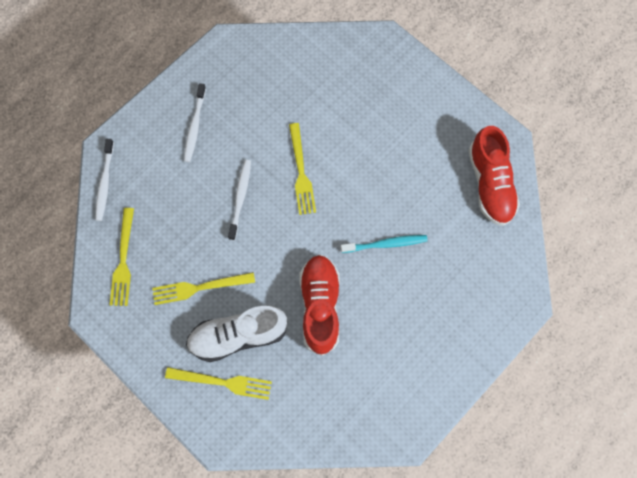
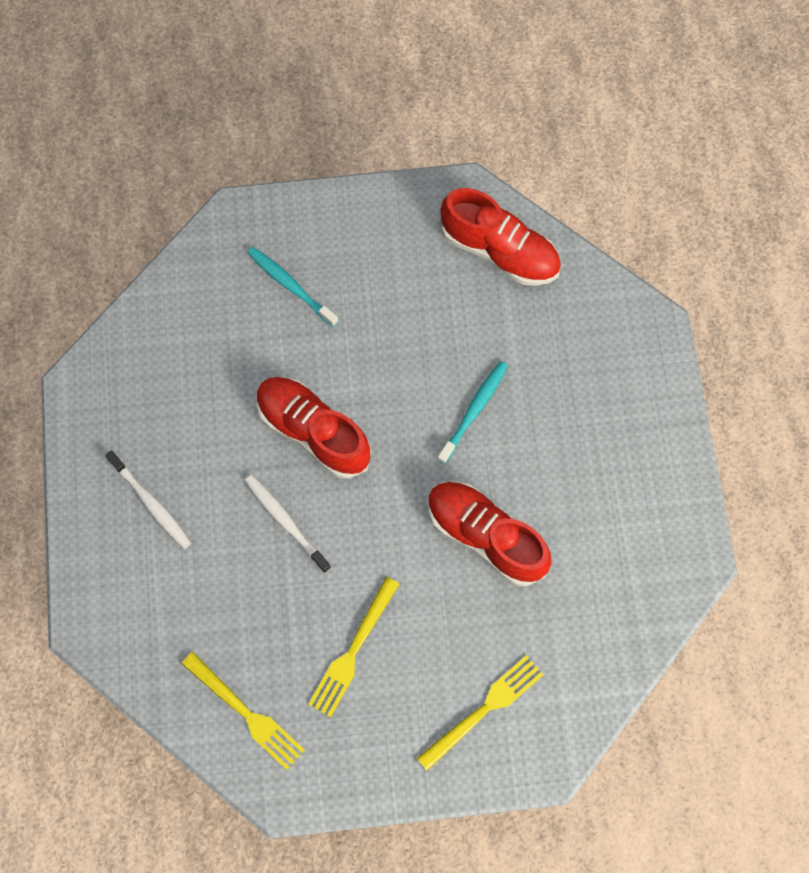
camera: 50 degrees left, 0 degrees up
(105, 183) = (129, 662): white toothbrush -> none
(238, 336) = (445, 651): white shoe -> none
(301, 172) = (313, 432): yellow fork -> red shoe
(371, 96) = (290, 285): none -> turquoise toothbrush

